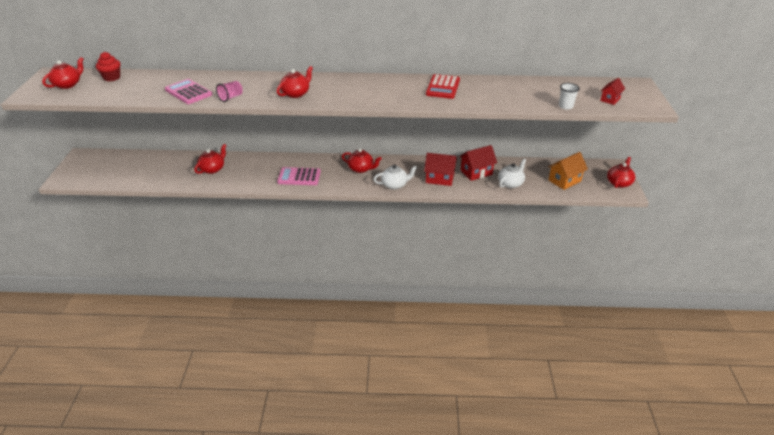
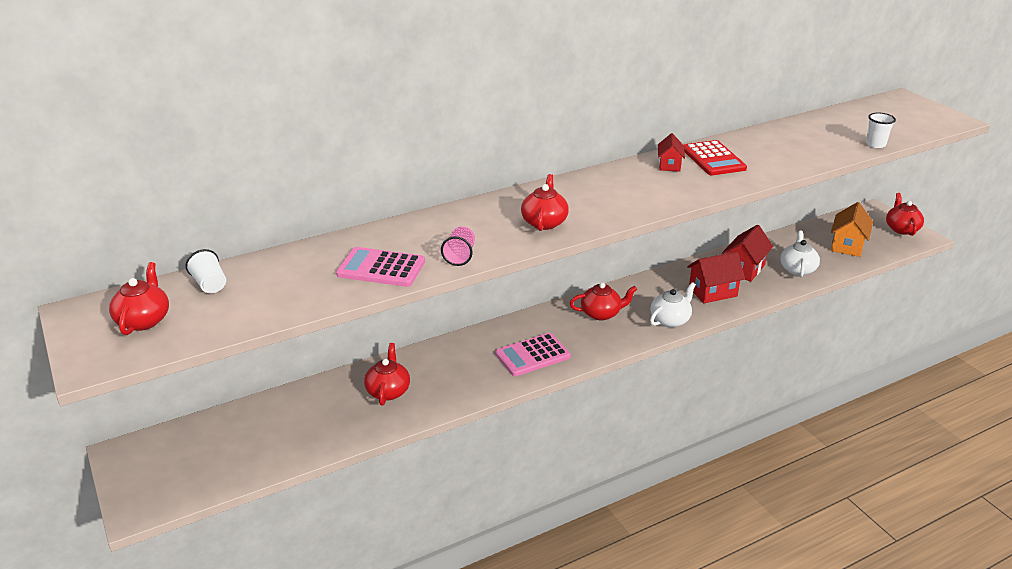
camera: 30 degrees left, 5 degrees down
(112, 78) = (210, 284): red cupcake -> white cup
(610, 99) = (904, 123): red house -> red house (669, 165)

